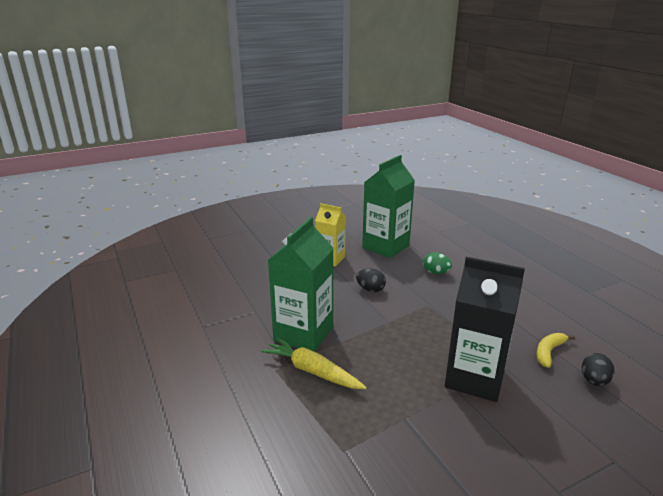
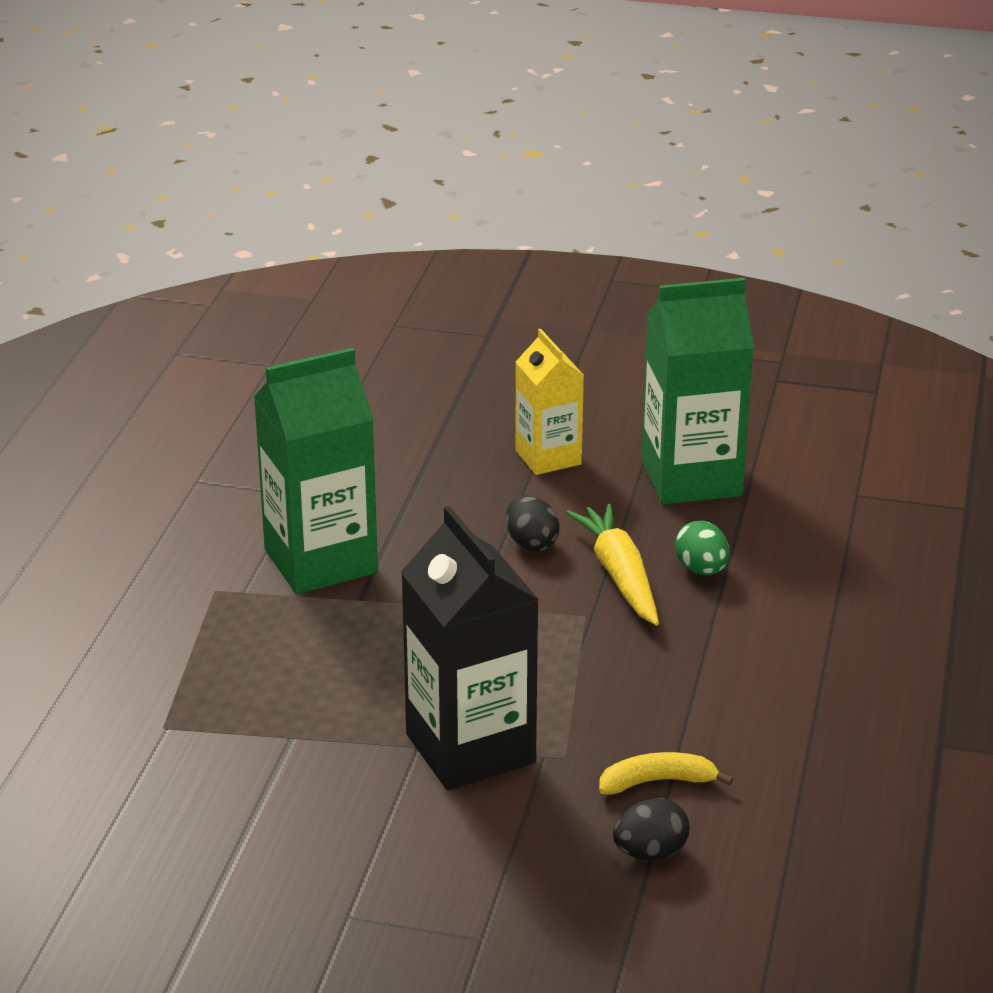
camera: 40 degrees right, 5 degrees up
(312, 371) = (259, 618): yellow carrot -> yellow carrot (619, 575)

